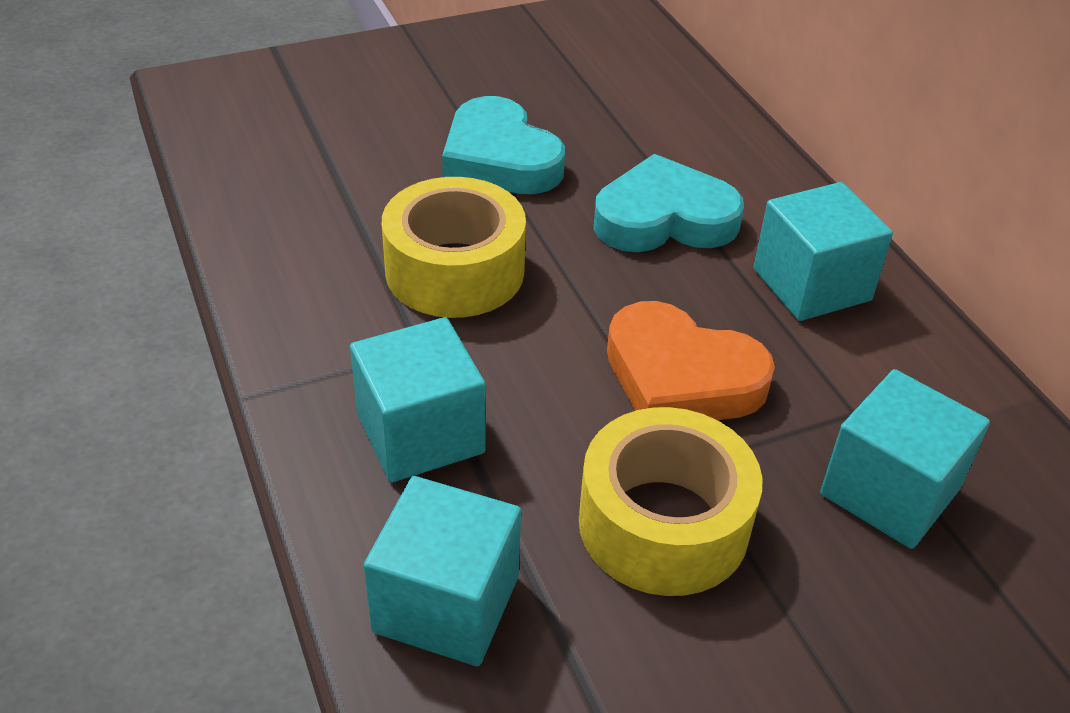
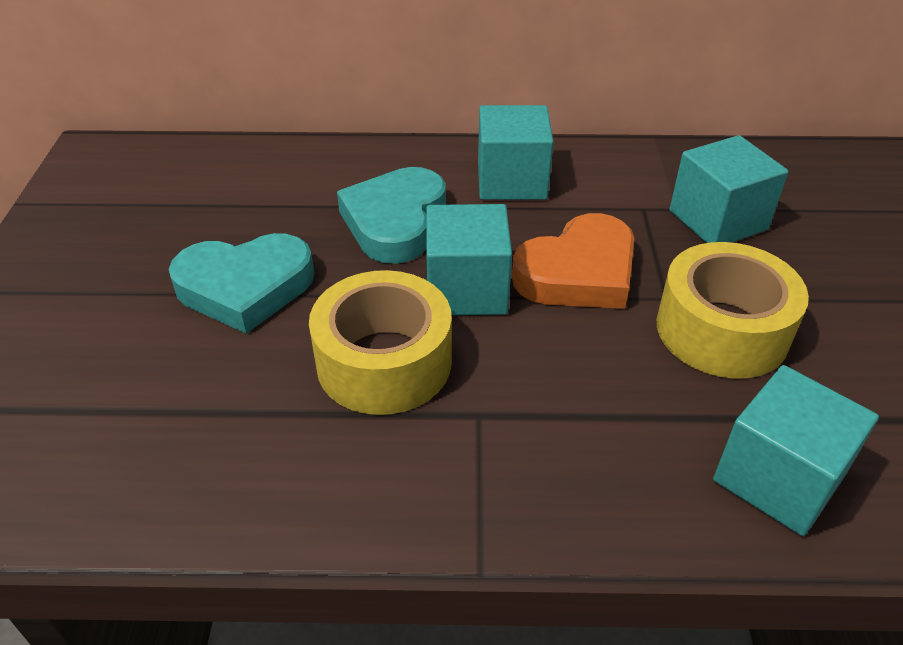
camera: 65 degrees left, 0 degrees up
(420, 433) = (584, 443): turquoise cube -> turquoise cube (466, 289)

